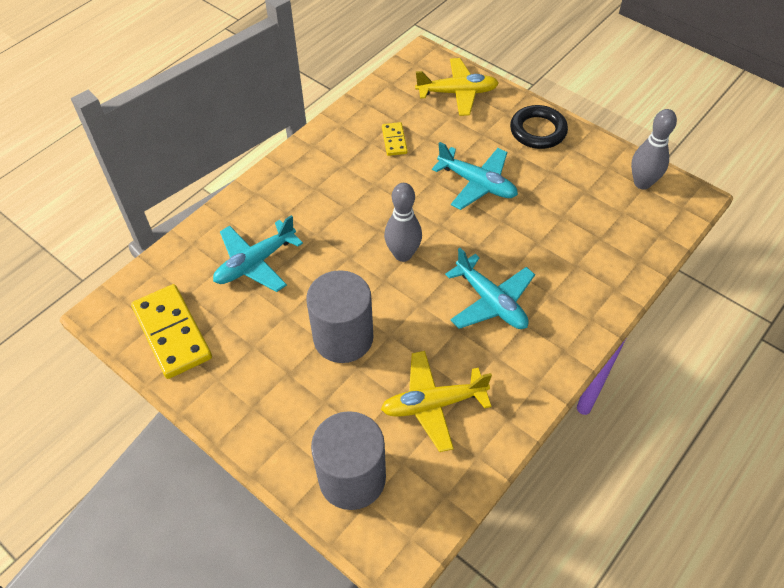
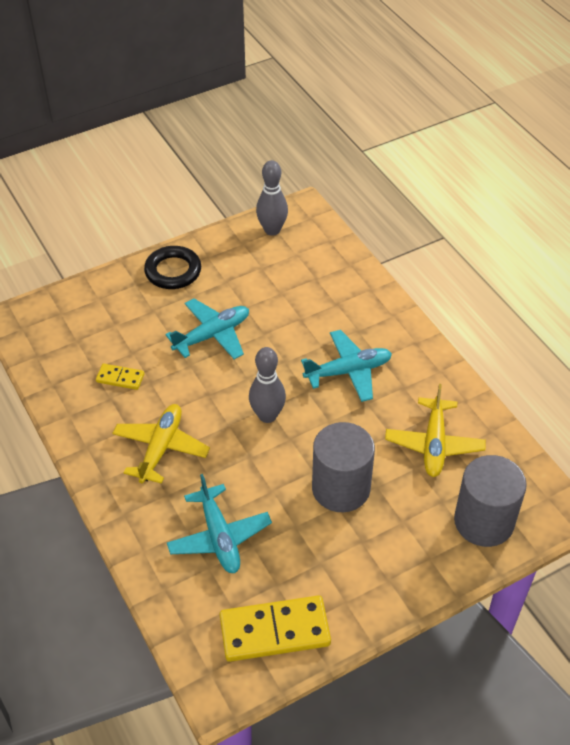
camera: 70 degrees left, 5 degrees down
(457, 93) = (86, 310): yellow plane -> yellow plane (161, 448)

